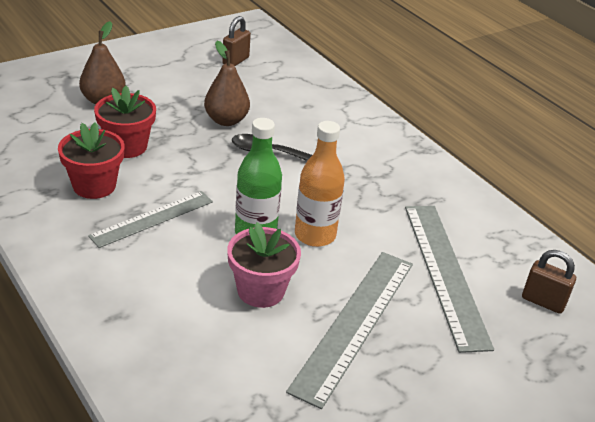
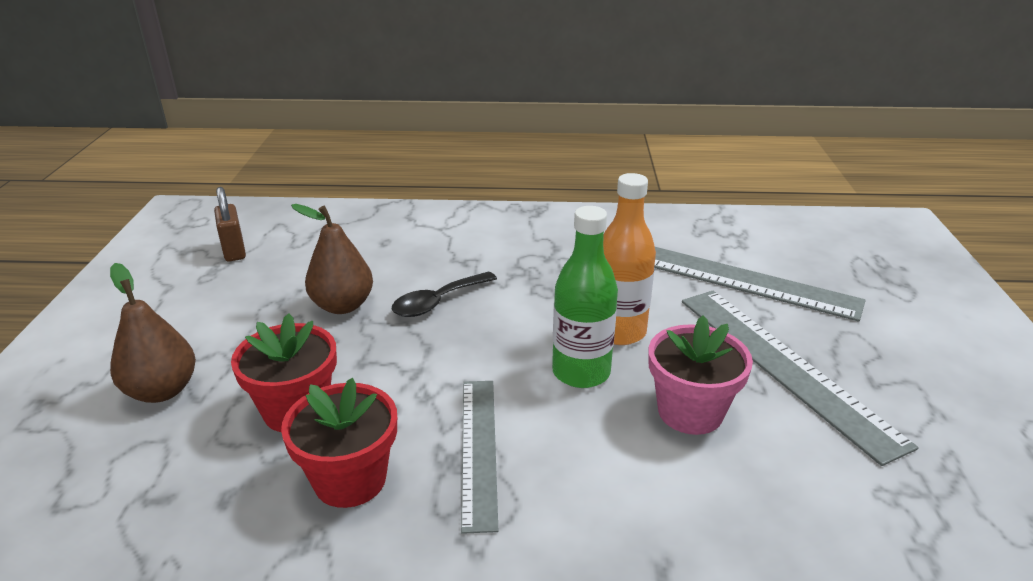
camera: 50 degrees left, 5 degrees down
(543, 301) = (808, 248): brown padlock -> none

